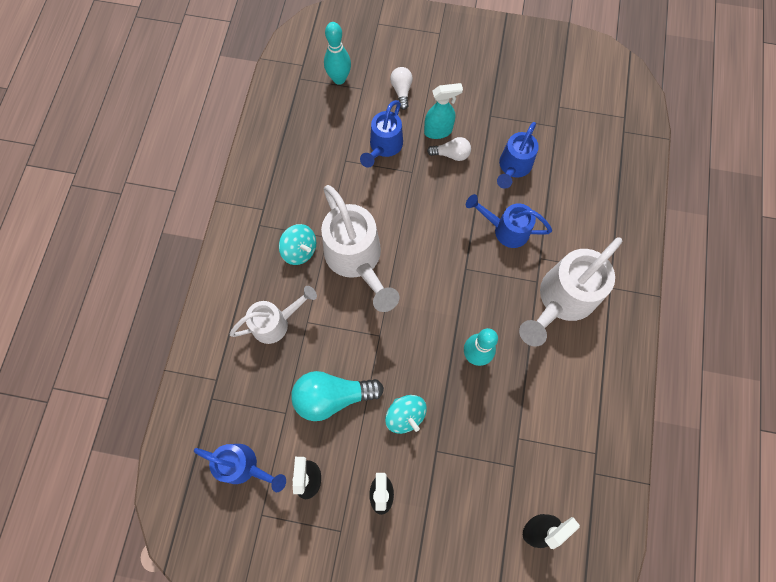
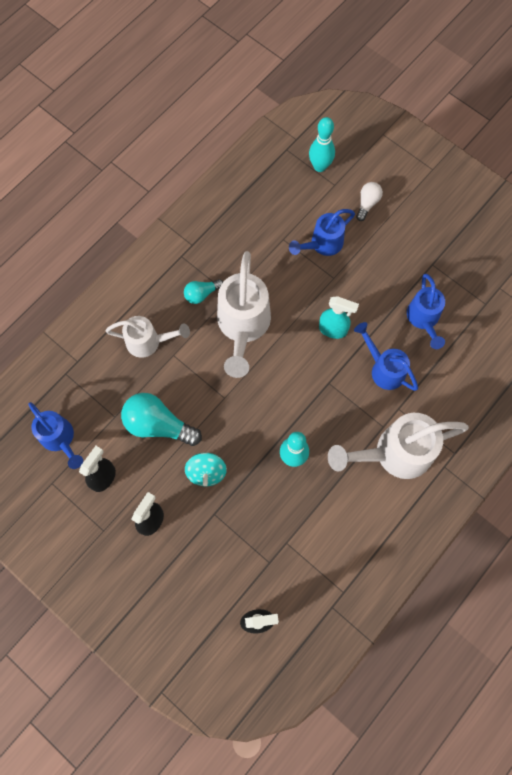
camera: 30 degrees right, 0 degrees up
(300, 250) = (201, 294): turquoise spinning top -> turquoise light bulb
(438, 131) = (378, 255): turquoise spray bottle -> turquoise spray bottle (333, 330)
(451, 154) = (376, 280): white light bulb -> none
(513, 168) = (423, 320): blue watering can -> blue watering can turned 60 degrees counterclockwise

